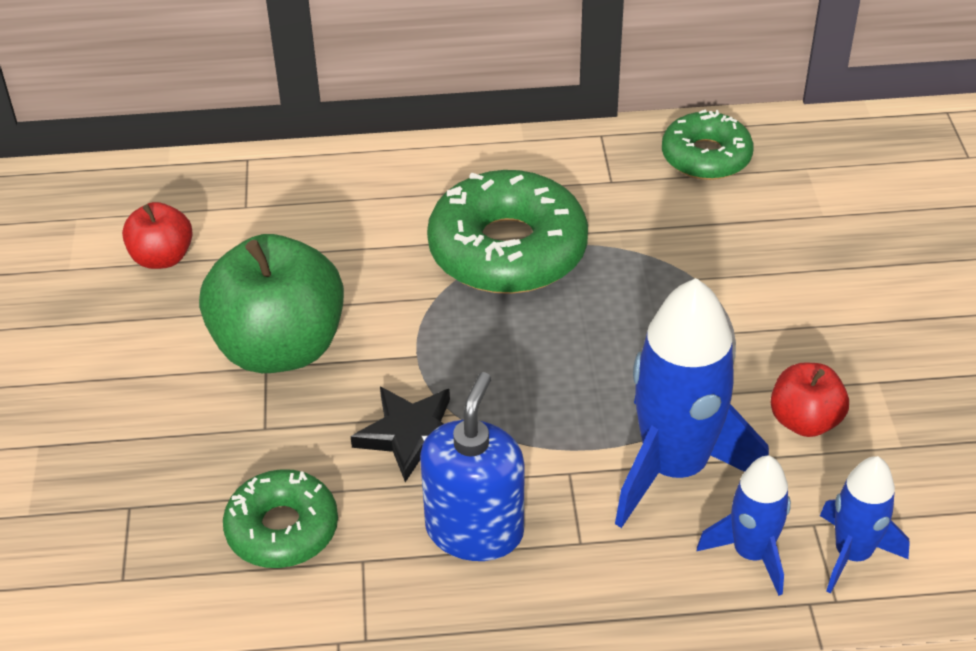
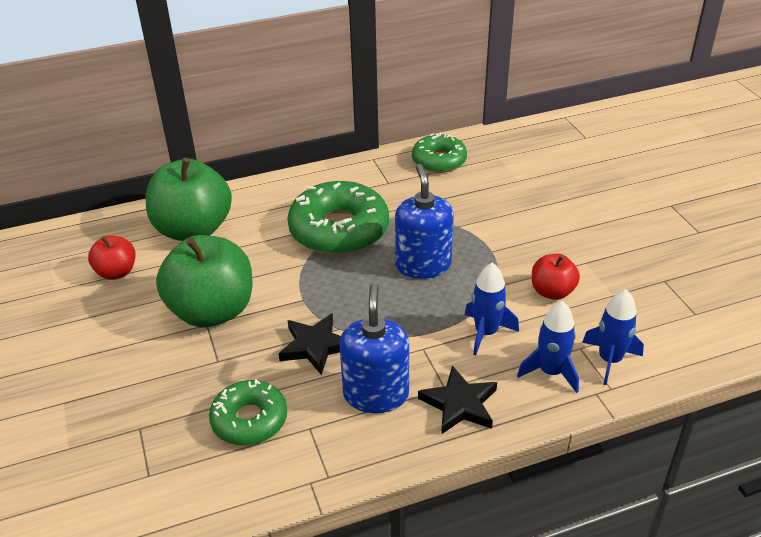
camera: 15 degrees left, 5 degrees down
(291, 208) = (193, 230): none -> green apple
(593, 573) = (459, 404): none -> black star
(617, 335) = (423, 265): none -> blue soap dispenser
(674, 467) = (486, 333): blue rocket -> blue rocket, size x0.55

